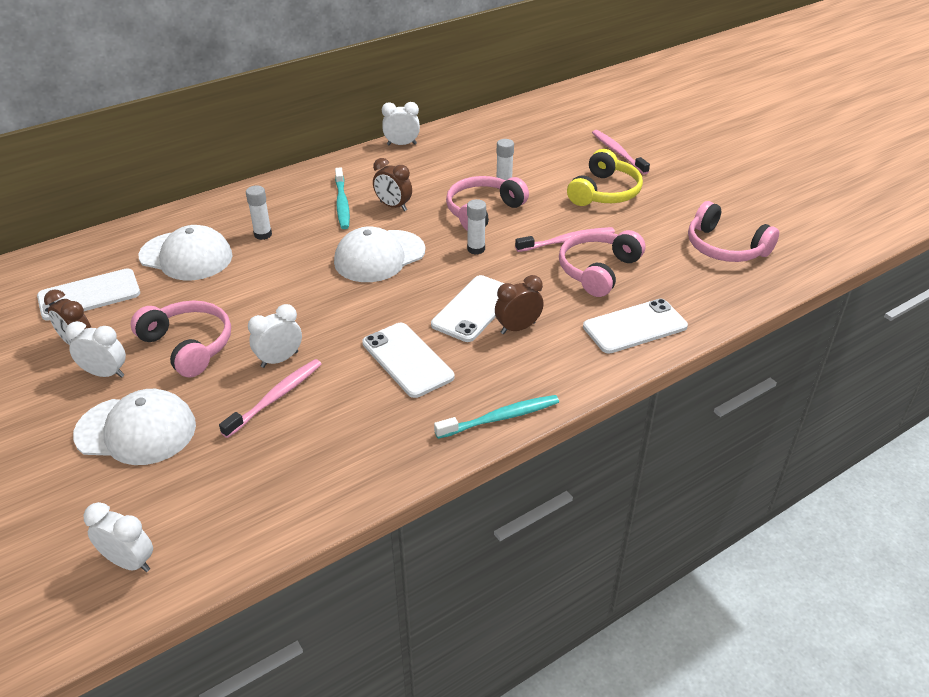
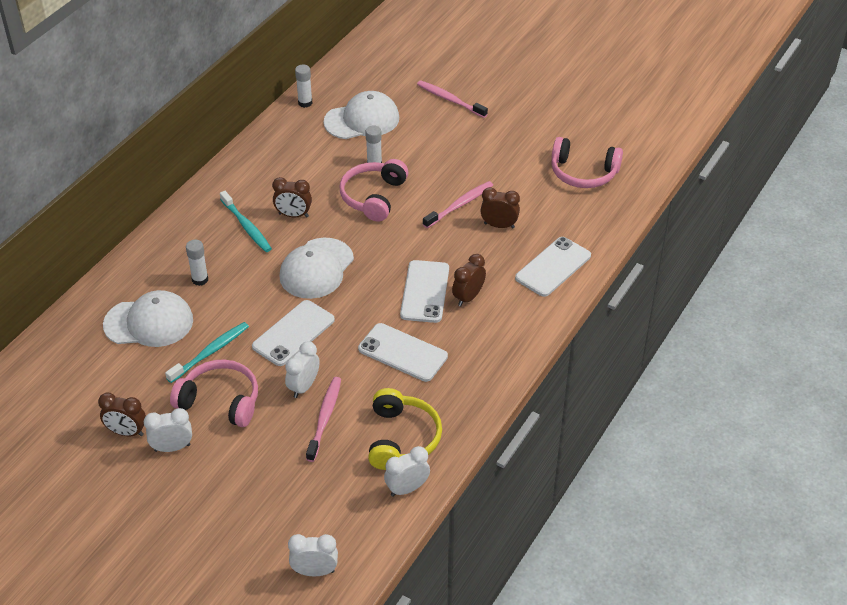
camera: 25 degrees left, 5 degrees up
(89, 295) = (94, 387): white phone -> white phone (293, 333)
(136, 430) = (238, 482): white cap -> white cap (362, 120)
(402, 144) = (254, 146): white clock -> white clock (407, 488)
(476, 249) = (391, 236): white glue stick -> white glue stick (305, 103)
(500, 418) = (500, 375): turquoise toothbrush -> turquoise toothbrush (210, 352)
(598, 270) = (499, 225): pink headphones -> brown clock
(604, 192) = (462, 146): yellow headphones -> yellow headphones (402, 438)

